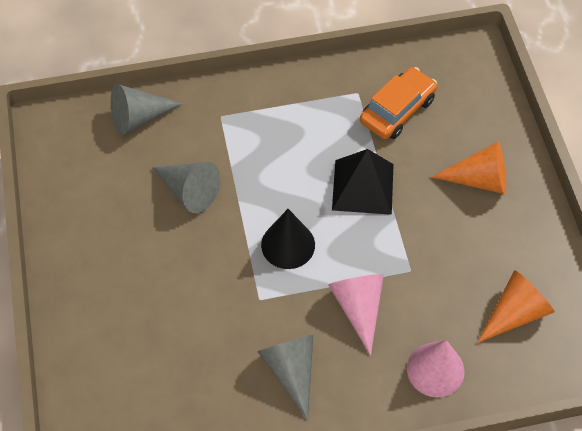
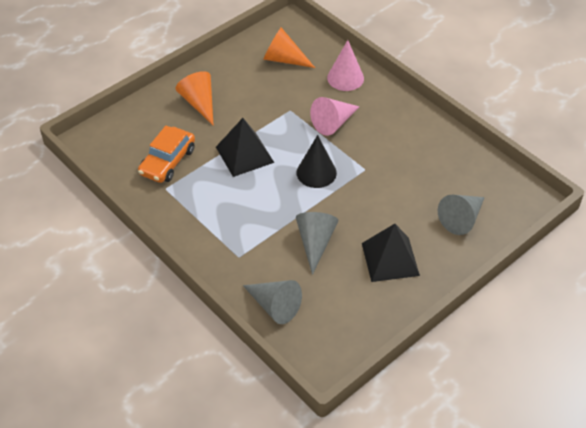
camera: 120 degrees left, 10 degrees down
(117, 249) = (390, 259): none -> black pyramid
(291, 370) = (397, 135): grey cone -> grey cone (461, 219)
(397, 110) = (168, 161): orange car -> orange car turned 75 degrees counterclockwise

